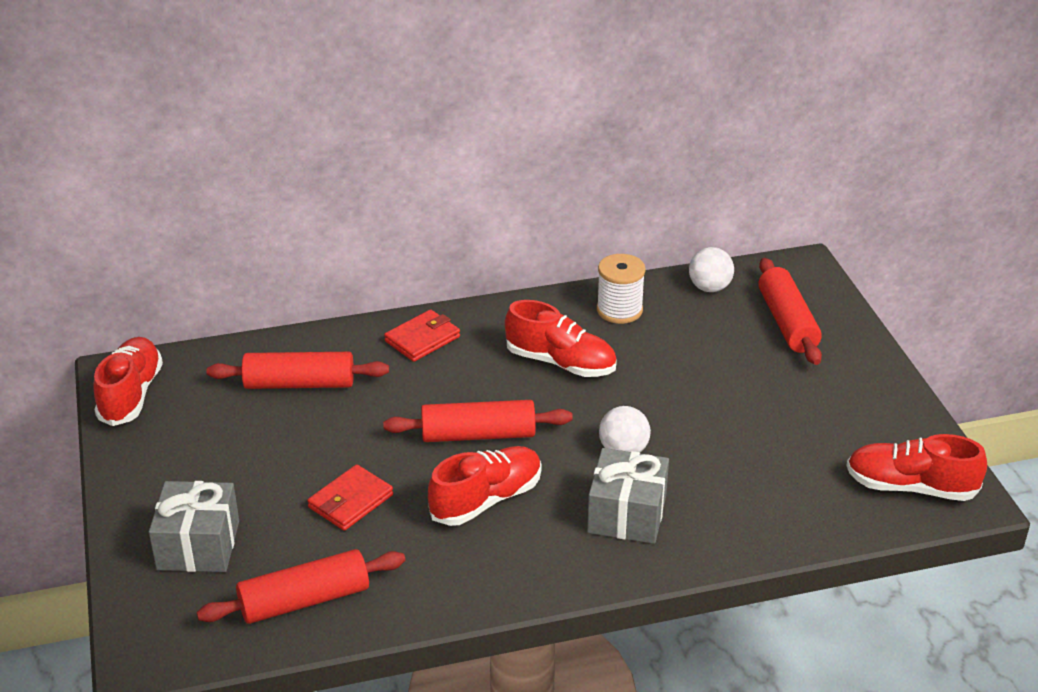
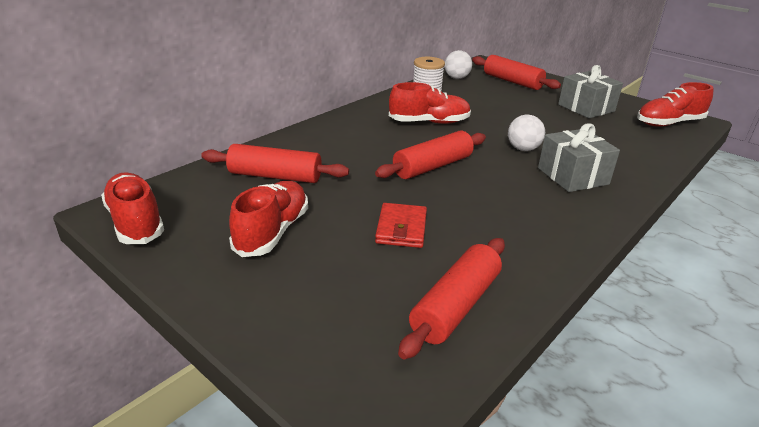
camera: 35 degrees left, 5 degrees down
(198, 545) = (317, 304): grey gift -> grey gift (586, 108)
(299, 384) = (275, 176): red rolling pin -> red rolling pin turned 45 degrees clockwise
(422, 339) = (331, 133): red wallet -> none
(486, 500) = (487, 196): red shoe -> red shoe (272, 232)

